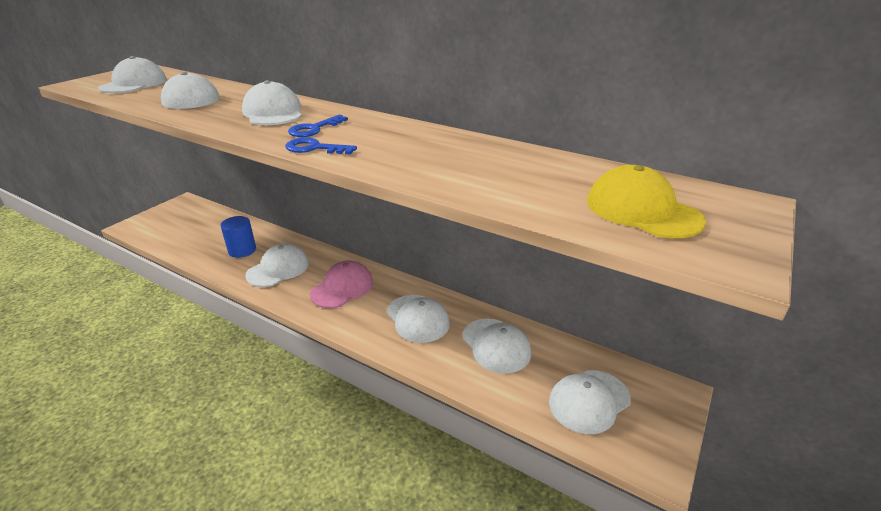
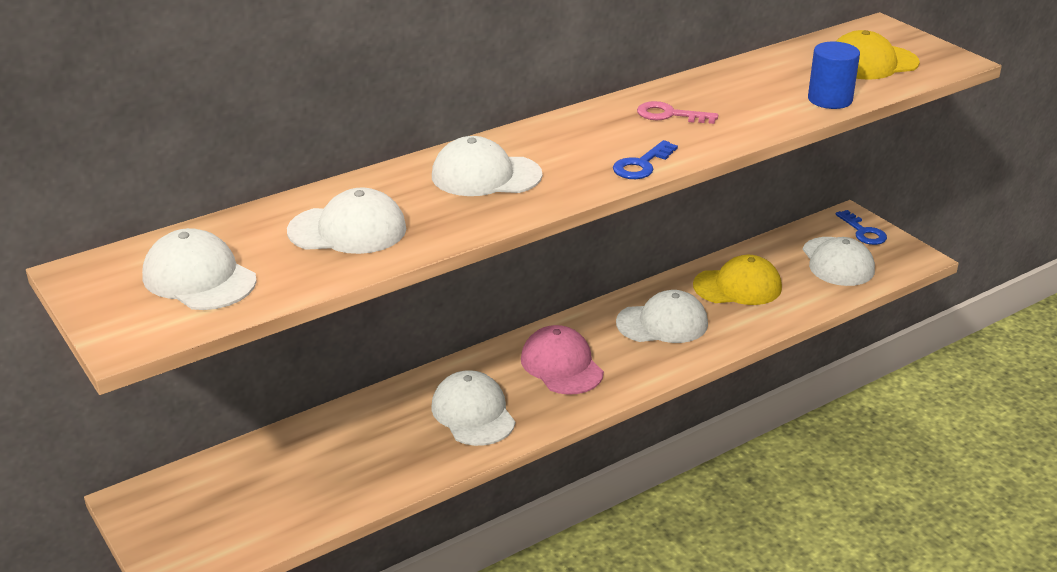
camera: 65 degrees left, 0 degrees up
(242, 250) = (388, 443): blue cylinder -> blue cylinder (830, 99)
(314, 129) = (576, 158): blue key -> blue key (863, 232)
(412, 144) = (669, 115): none -> pink key
(496, 345) = (737, 286): white cap -> yellow cap

